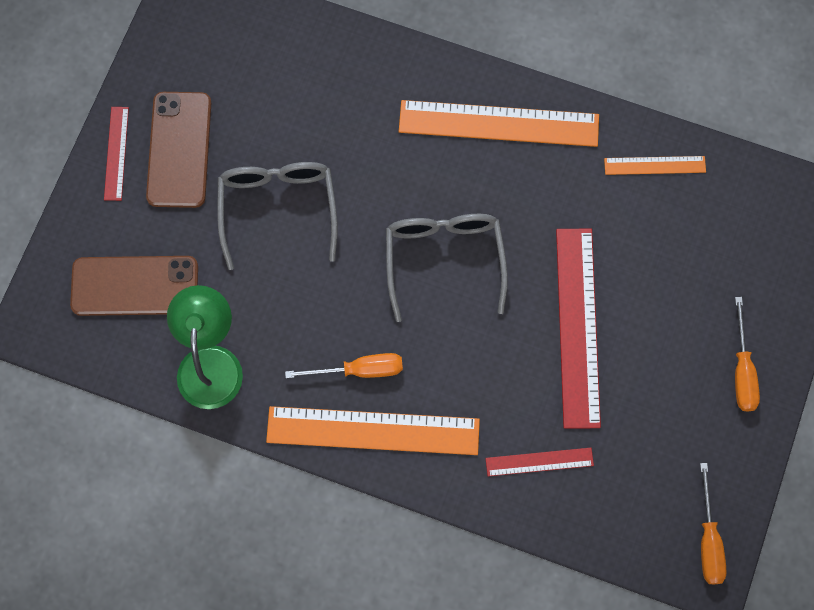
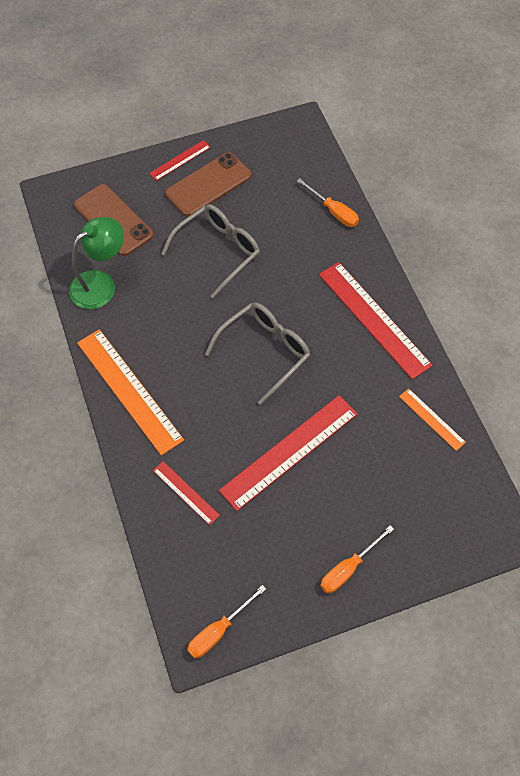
camera: 50 degrees right, 10 degrees down
(359, 370) = (159, 357): orange screwdriver -> orange screwdriver (333, 211)
(498, 123) = (374, 319): orange ruler -> red ruler

